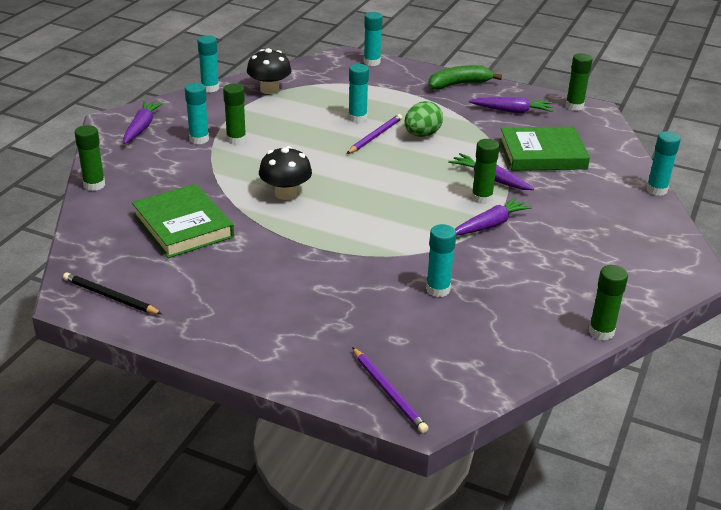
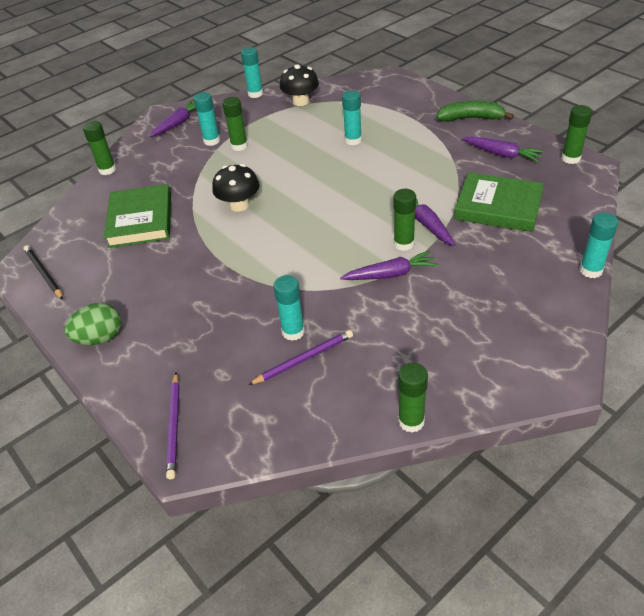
camera: 30 degrees right, 10 degrees up
(372, 62) = (407, 85): turquoise glue stick -> none
(375, 136) = (355, 161): purple pencil -> purple pencil (304, 359)
(422, 135) = (397, 166): green egg -> green egg (100, 338)

